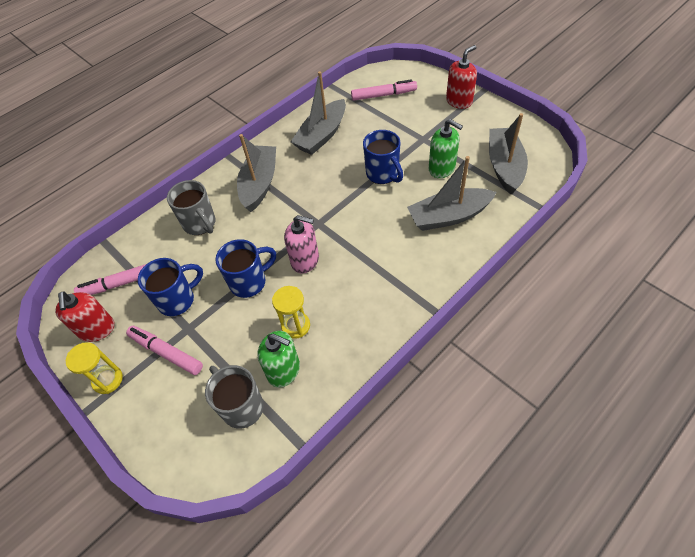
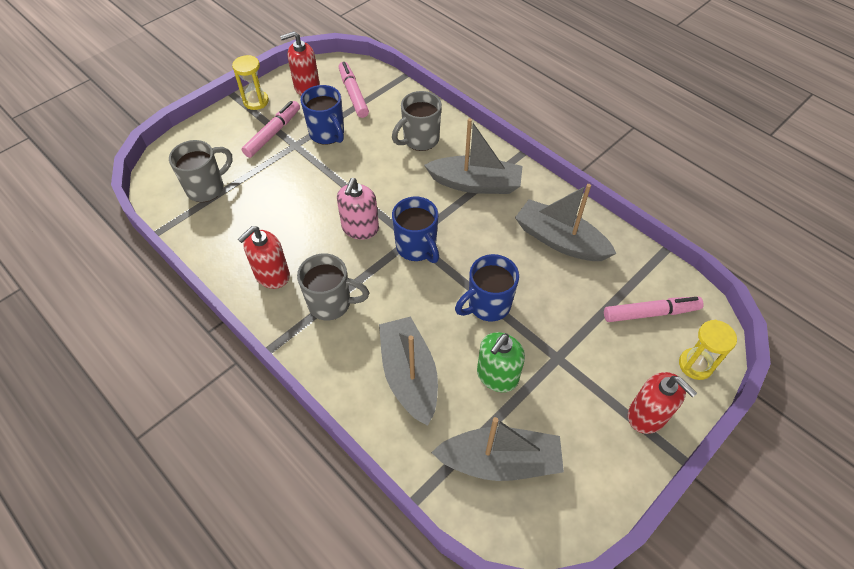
camera: 85 degrees right, 0 degrees up
(249, 282) = (339, 184): blue mug -> blue mug (417, 248)
(284, 370) = (234, 216): green soap dispenser -> none
(295, 326) = (280, 223): yellow hourglass -> yellow hourglass (695, 365)
(358, 323) = (272, 275): none -> red soap dispenser
(383, 95) = (650, 313): pink marker -> pink marker turned 90 degrees counterclockwise
(387, 273) = (331, 304): none -> grey mug

